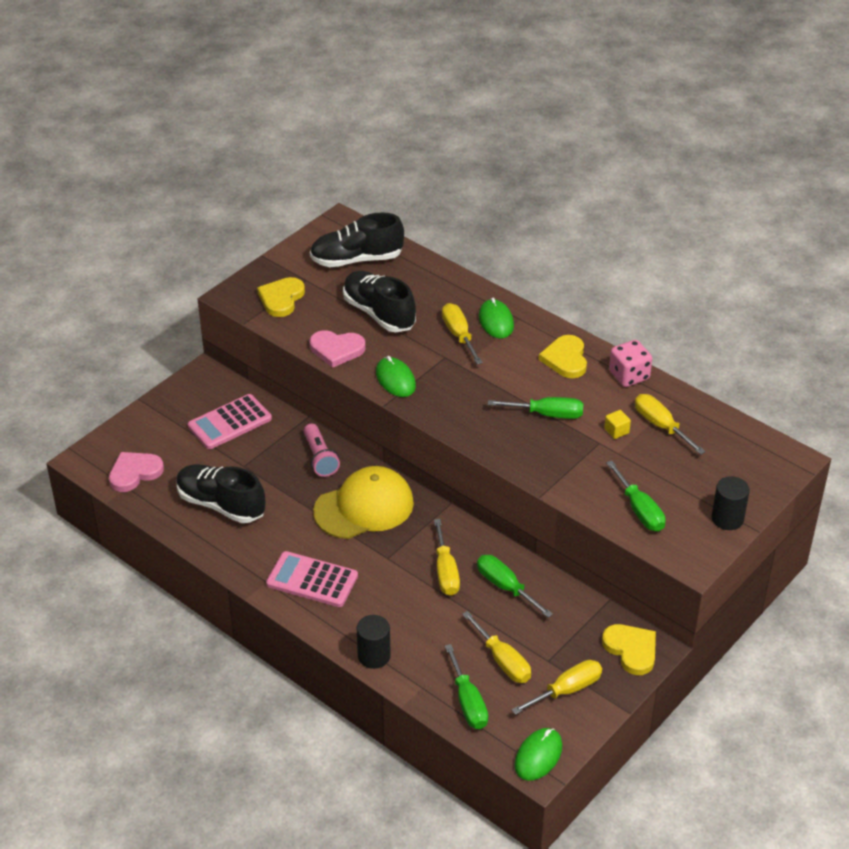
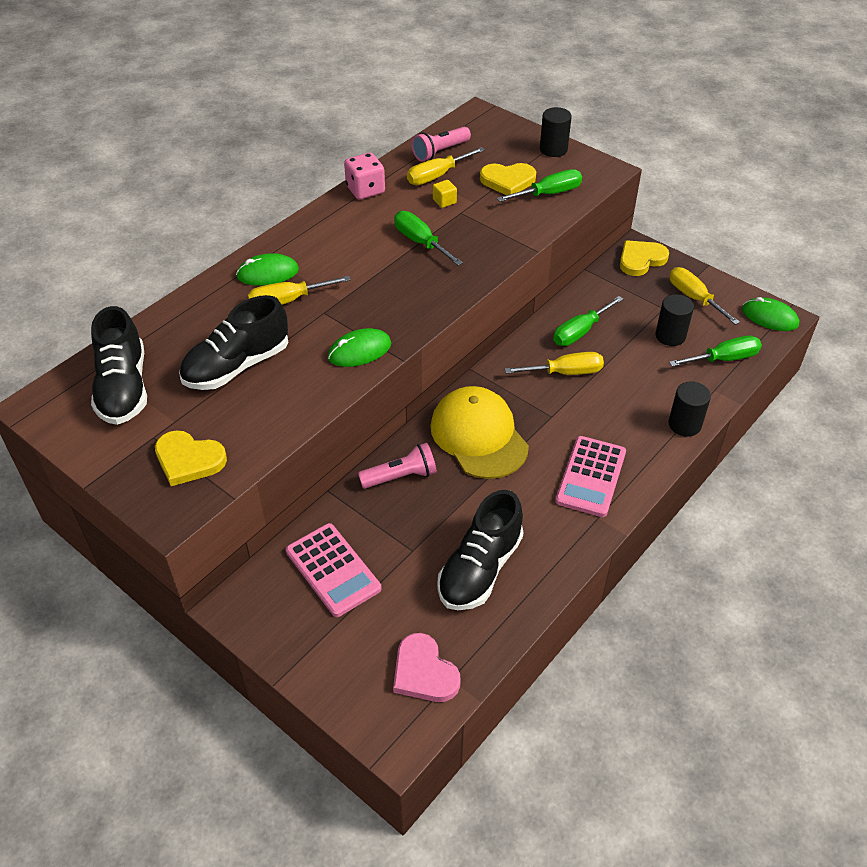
camera: 90 degrees left, 5 degrees up
(336, 349) = (300, 402): pink heart -> none
(502, 661) = (670, 336): yellow screwdriver -> black cylinder
(547, 414) = (420, 242): green screwdriver -> green screwdriver turned 45 degrees counterclockwise
(565, 359) = (336, 227): yellow heart -> yellow heart (508, 181)
(706, 428) = (440, 152): none -> pink flashlight

